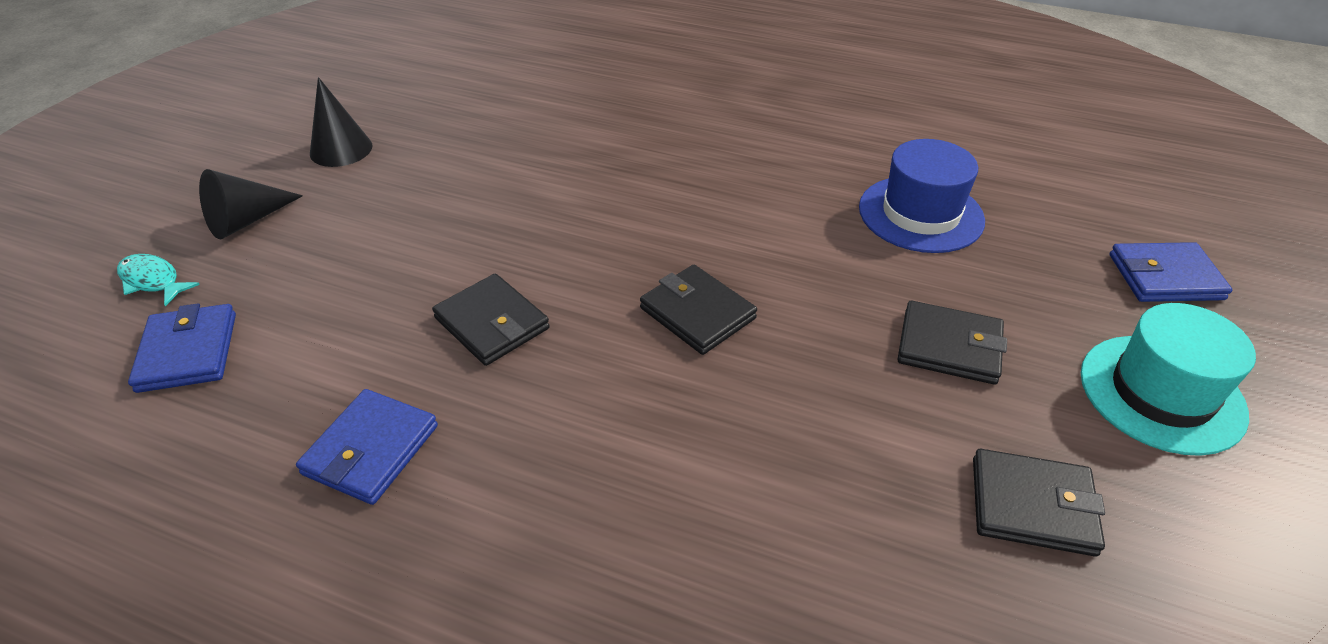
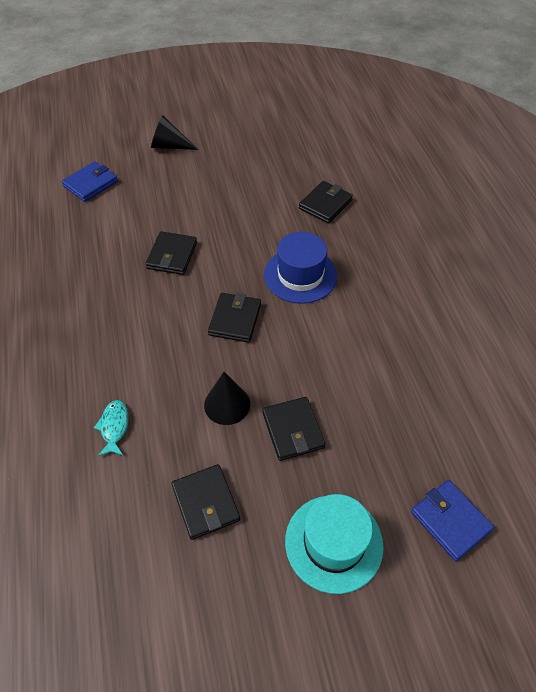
camera: 55 degrees right, 10 degrees up
(152, 281) = (116, 148): turquoise fish -> turquoise fish (114, 427)
(341, 149) = (239, 138): black cone -> black cone (227, 404)
(371, 450) = (82, 263): blue wallet -> none
(574, 138) = (325, 204): none -> black wallet
(920, 214) = (399, 375): blue hat -> blue hat (300, 275)

